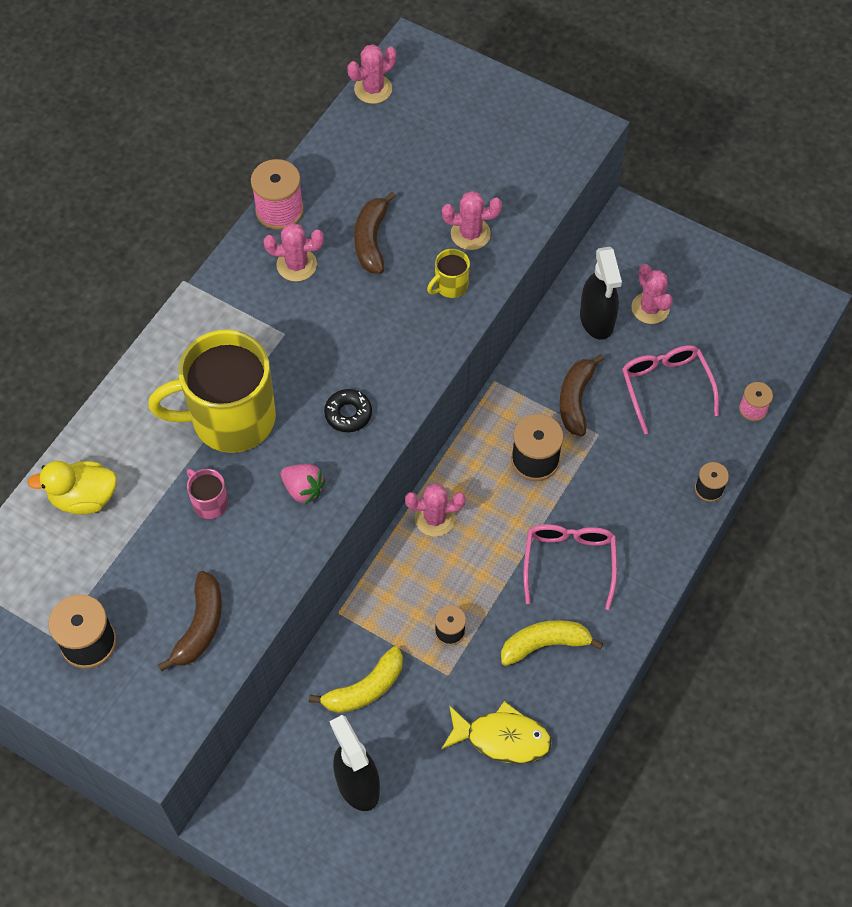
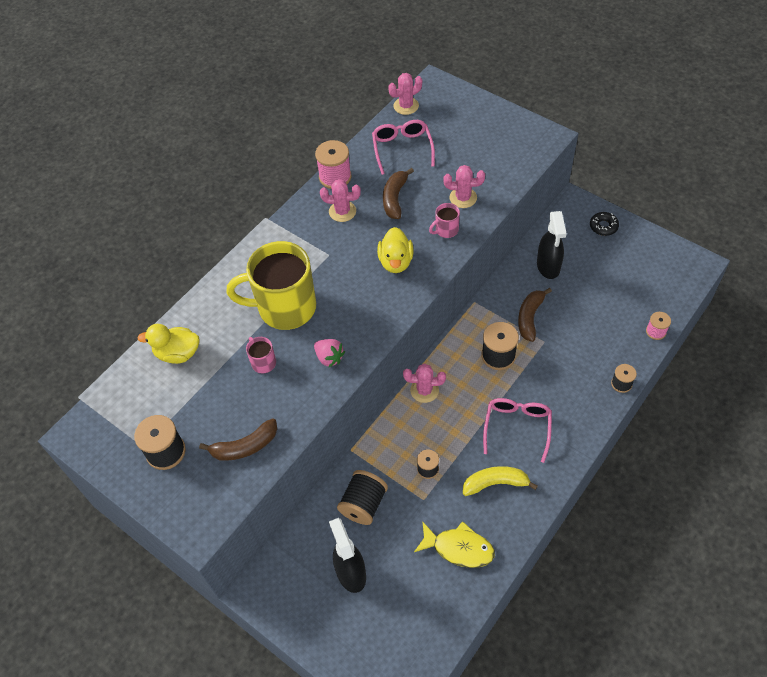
camera: 10 degrees right, 5 degrees down
(200, 626) = (245, 446): brown banana -> brown banana turned 45 degrees clockwise
(348, 414) = (366, 309): black donut -> black donut (603, 226)
(365, 688) = (363, 504): yellow banana -> black spool
(383, 339) = (396, 262): none -> yellow duck
(450, 286) = (446, 230): yellow mug -> pink mug
(650, 308) = (586, 261): pink cactus -> none
(666, 388) = (594, 313): pink glasses -> pink glasses (402, 149)

